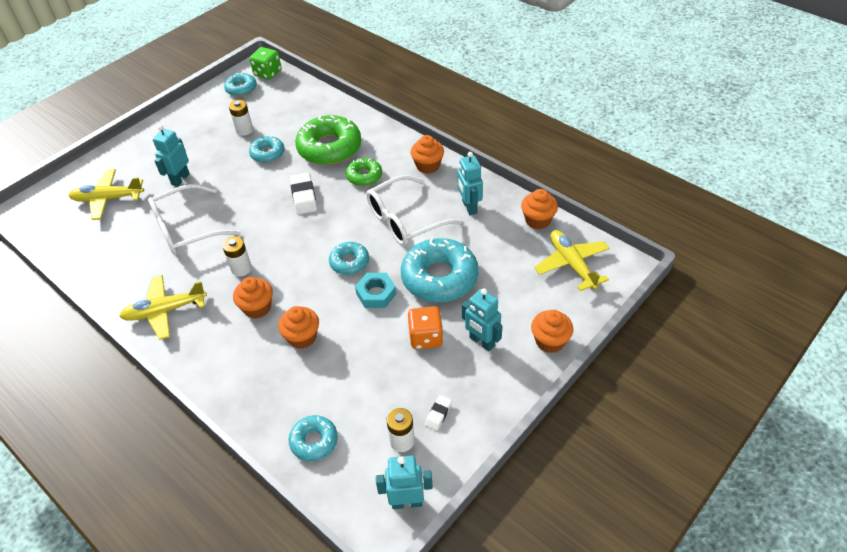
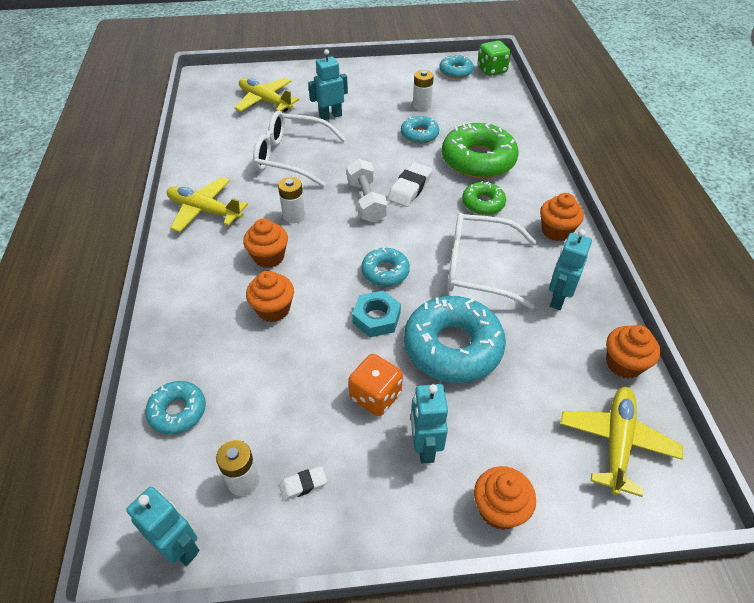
camera: 40 degrees right, 0 degrees up
(283, 225) = (366, 201): none -> white dumbbell

